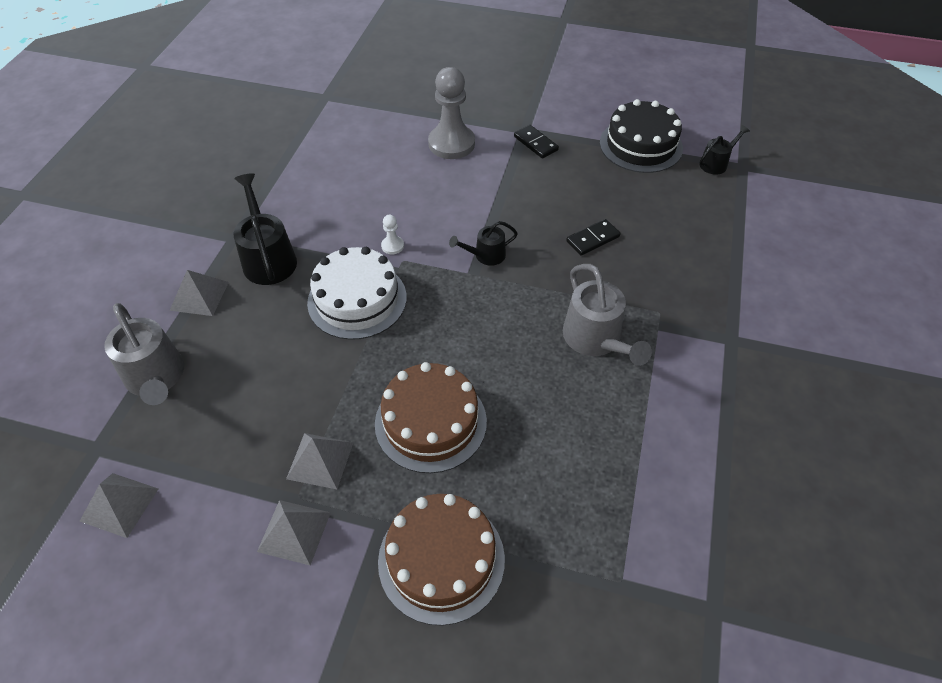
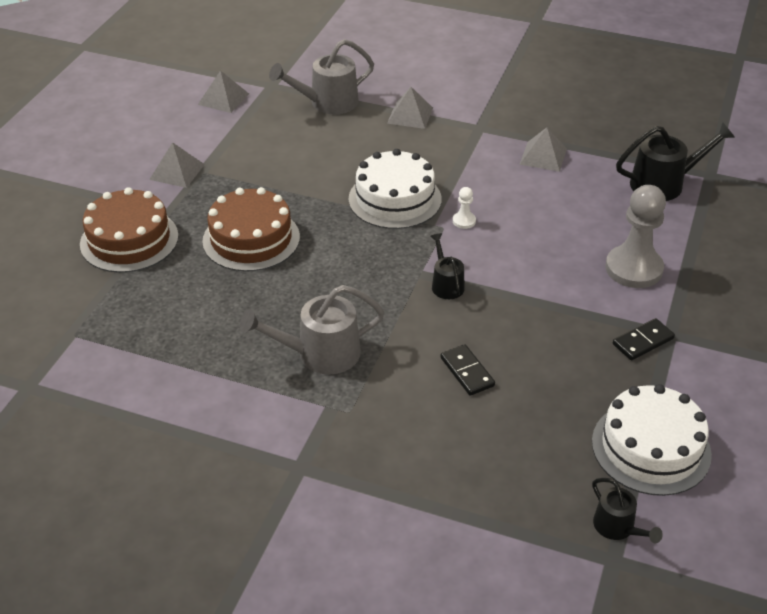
camera: 95 degrees right, 10 degrees down
(268, 258) = (452, 147): black watering can -> black watering can (664, 184)
(320, 460) = (232, 182): grey pyramid -> grey pyramid (543, 156)
(640, 145) = (651, 447): black cake -> white cake

